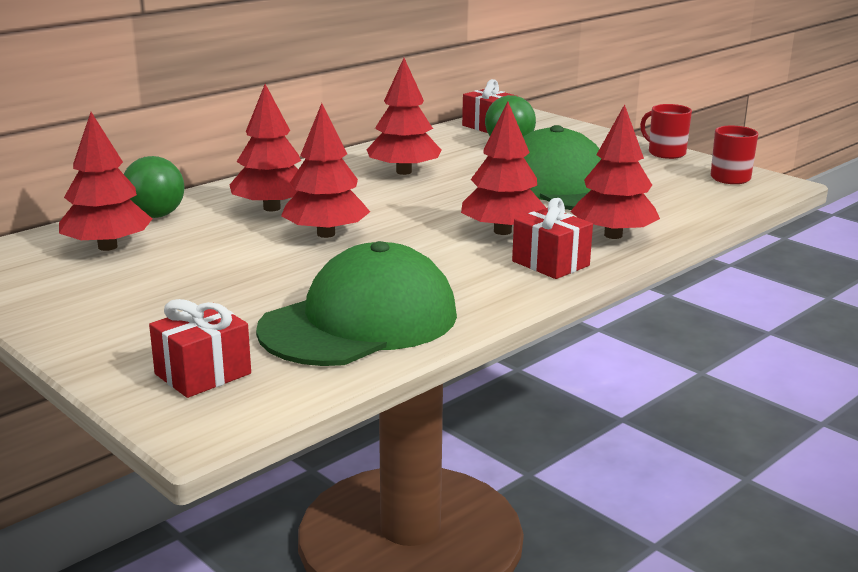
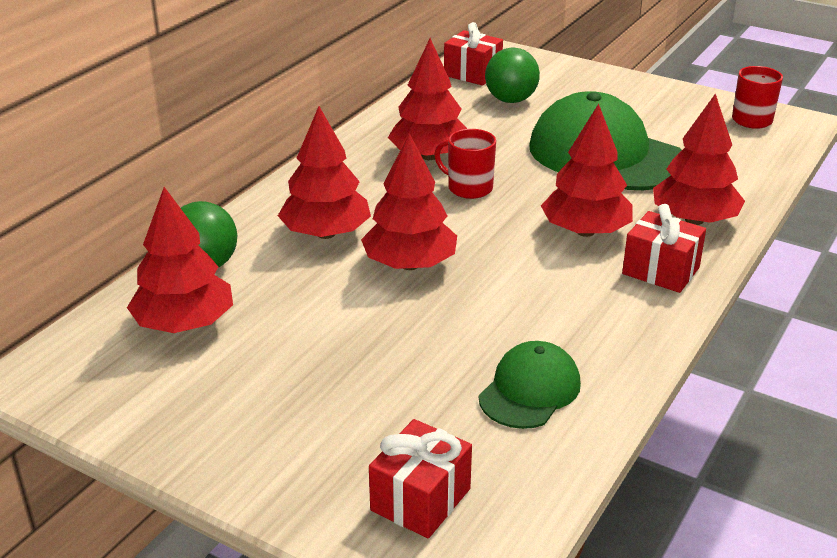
camera: 15 degrees left, 10 degrees up
(360, 322) = (530, 390): green cap -> green cap, size x0.53
(665, 153) = (670, 91): red mug -> red mug (468, 188)

